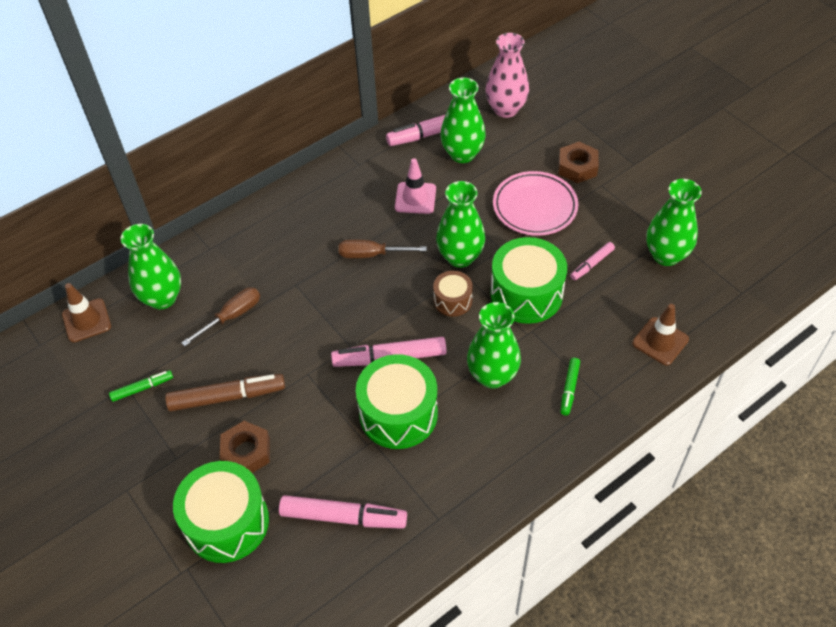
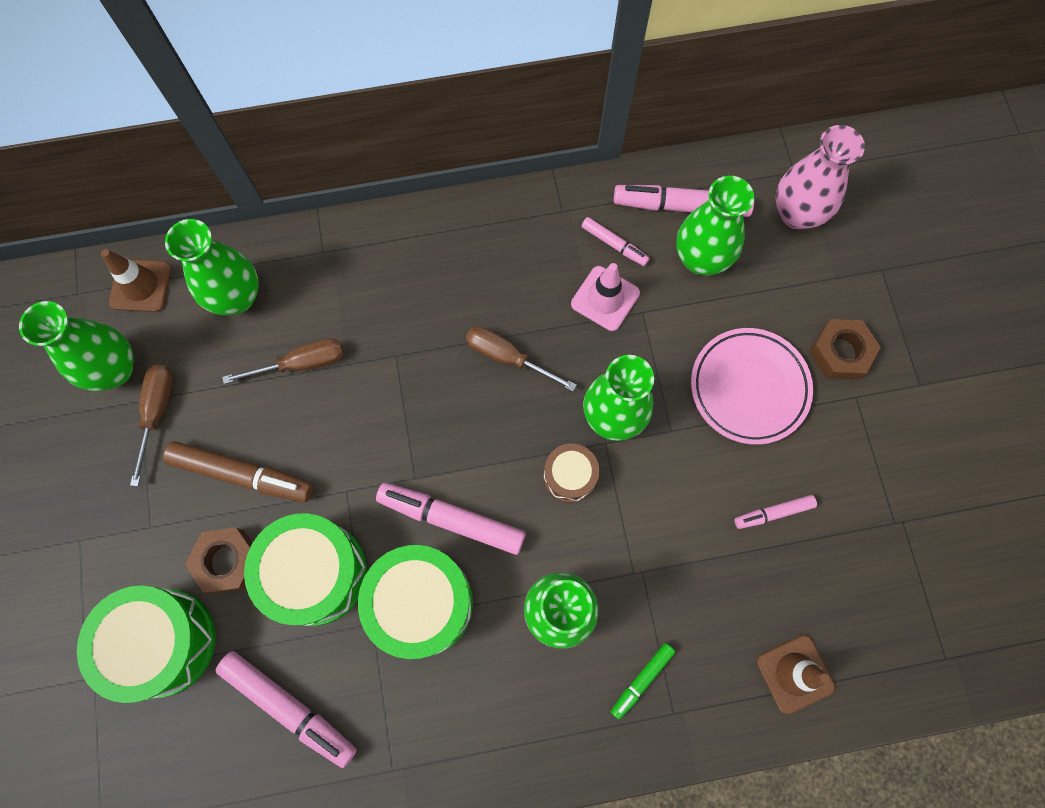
camera: 25 degrees right, 20 degrees up
(142, 388) = (157, 412): green marker -> brown screwdriver
(403, 168) = (614, 244): none -> pink marker
(526, 294) = (665, 514): green drum -> green drum (315, 573)
(666, 255) = (878, 549): green vase -> green vase (114, 369)

